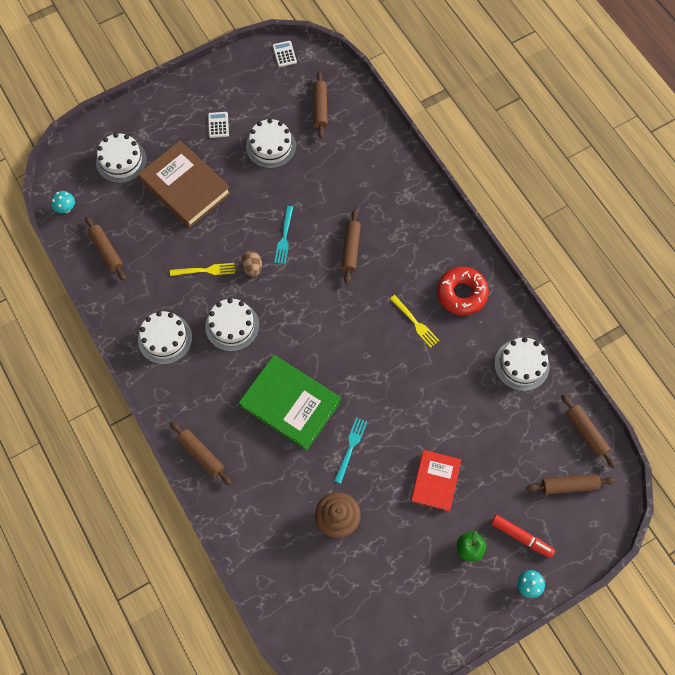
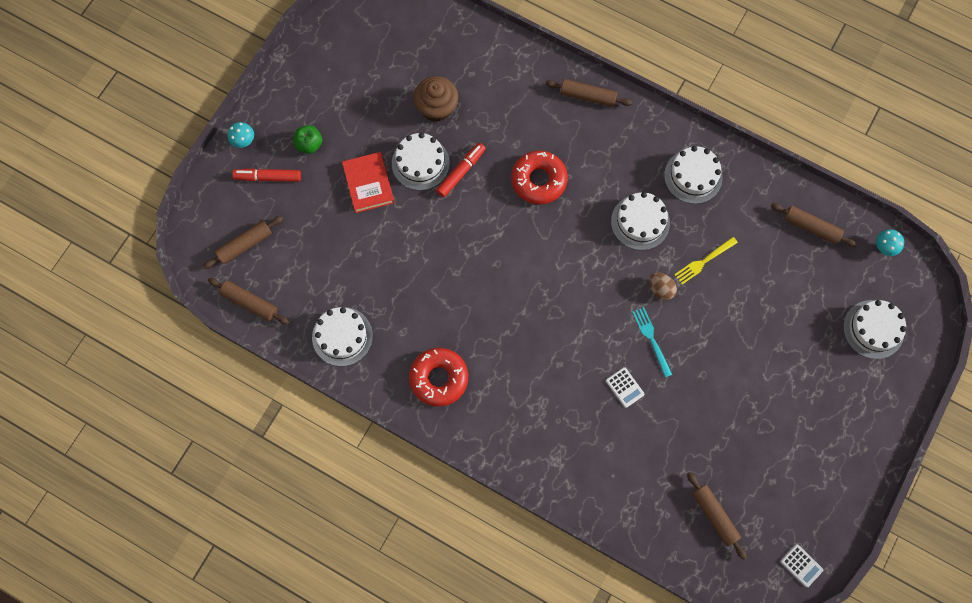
camera: 150 degrees right, 5 degrees up
(185, 187) = (787, 337): brown book -> none
(218, 125) = (807, 429): white calculator -> white calculator (624, 387)
(271, 146) = (735, 435): white cake -> white cake (420, 163)
(290, 404) = (539, 180): green book -> red donut
(350, 447) = (461, 172): turquoise fork -> red marker
(351, 249) = (577, 364): brown rolling pin -> none
(415, 322) = (468, 322): yellow fork -> none

